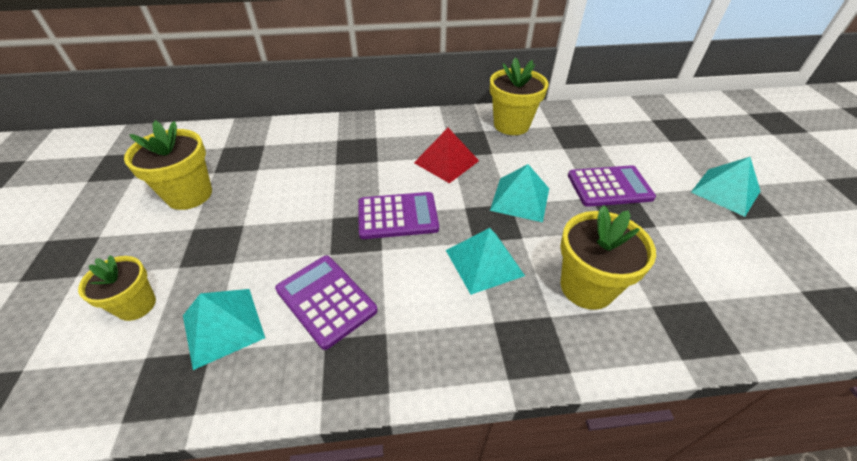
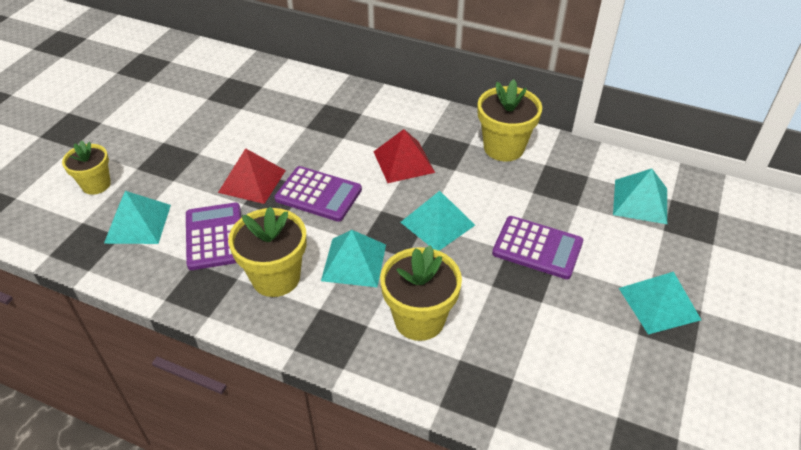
camera: 30 degrees right, 0 degrees up
(189, 195) = (177, 112): yellow flower pot -> yellow flower pot (276, 277)
(322, 229) = (252, 181): none -> red pyramid
(636, 128) = (640, 201): none -> turquoise pyramid

